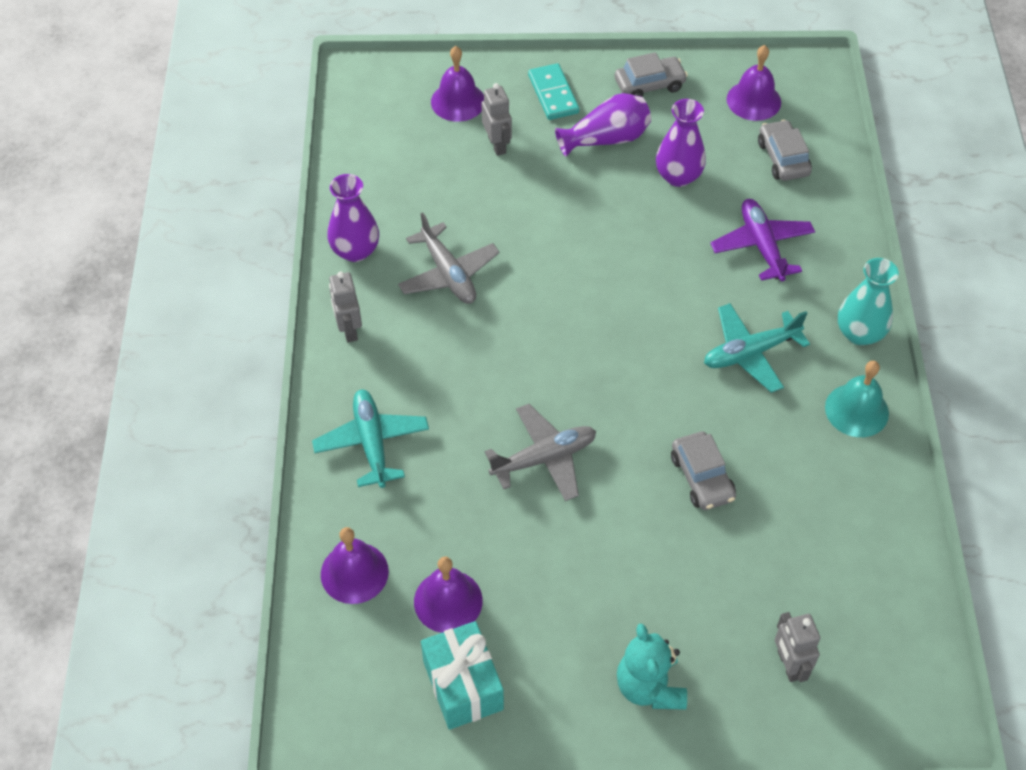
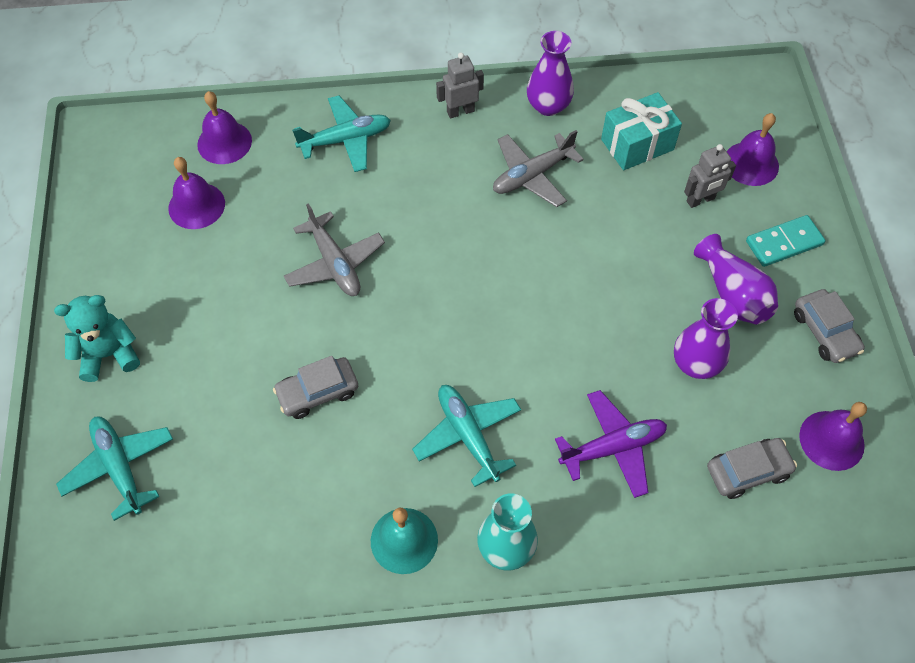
camera: 85 degrees right, 5 degrees up
(463, 685) = (122, 222): turquoise gift -> turquoise gift (637, 144)
(788, 665) = (120, 467): grey robot -> turquoise plane

